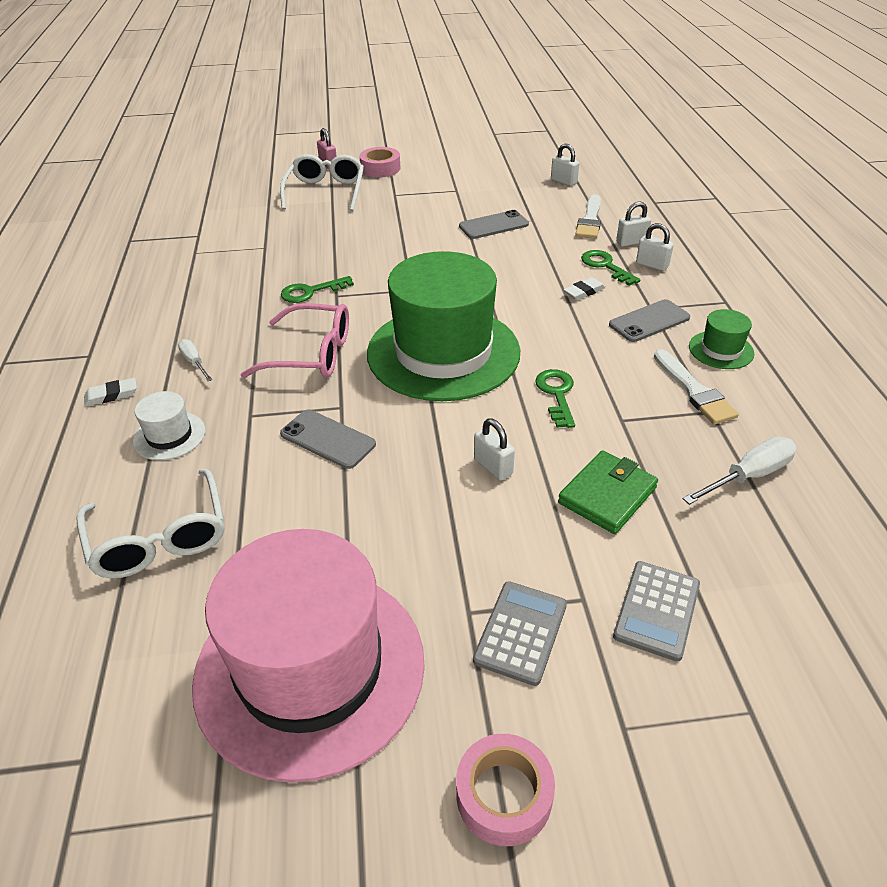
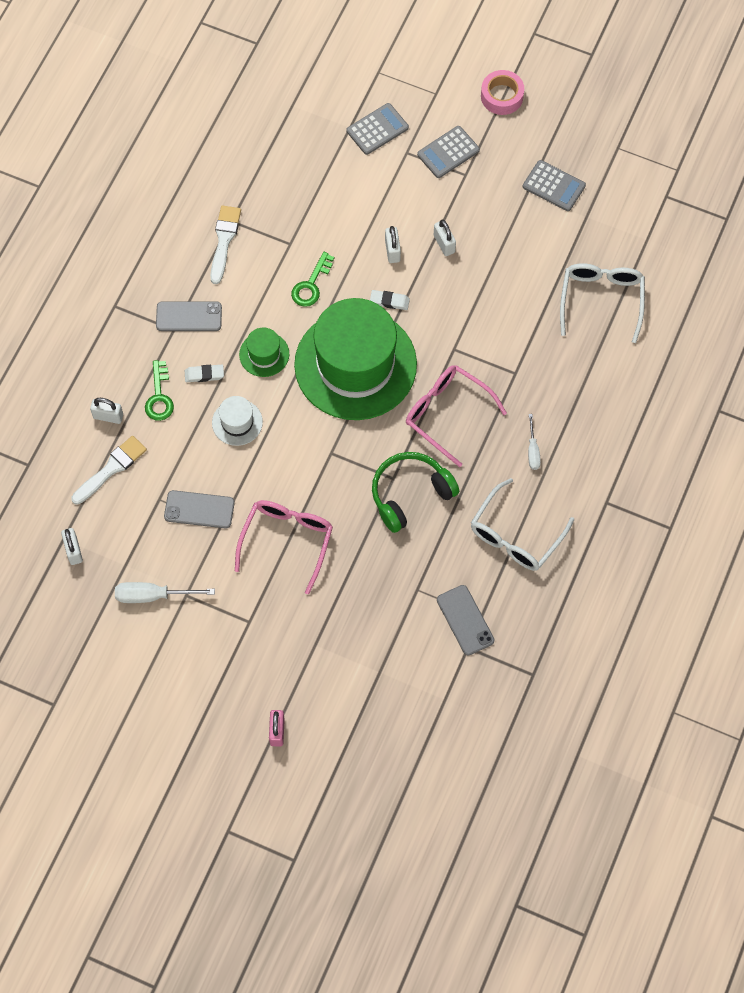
camera: 150 degrees left, 25 degrees up
(111, 395) = (600, 444): white eraser -> white eraser (389, 301)
(169, 436) = (572, 381): white hat -> white hat (237, 422)
(310, 668) = (554, 186): pink hat -> grey calculator
(311, 292) = (410, 494): green key -> green headphones
(325, 192) = (311, 668): white glasses -> white glasses (515, 535)
(327, 439) = (476, 324): grey phone -> grey phone (465, 620)
(380, 168) = (229, 688): pink tape -> none
(402, 234) = (287, 541): none -> pink glasses
(607, 495) = (345, 199): green wallet -> none
(652, 265) = (122, 377): white padlock -> white padlock (444, 244)
(721, 350) = (170, 263): green hat -> green hat (264, 354)
(748, 476) = (258, 169): white screwdriver -> white screwdriver (153, 596)

